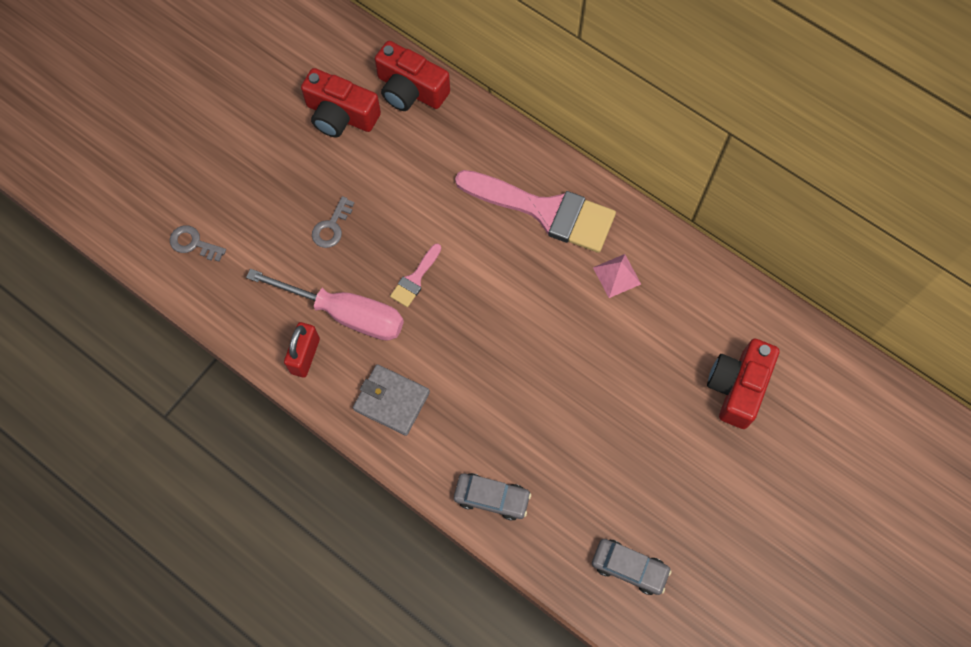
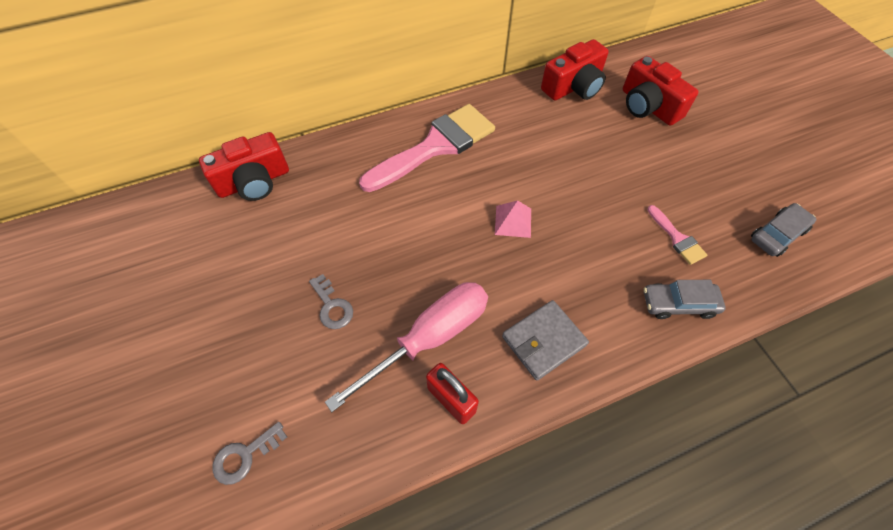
camera: 60 degrees left, 10 degrees down
(340, 115) = (228, 244): red camera -> red camera (574, 87)
(415, 279) = (433, 262): pink brush -> pink brush (677, 238)
(491, 498) = (678, 304): grey car -> grey car turned 135 degrees counterclockwise
(617, 275) = (520, 130): pink pyramid -> pink pyramid (513, 221)

